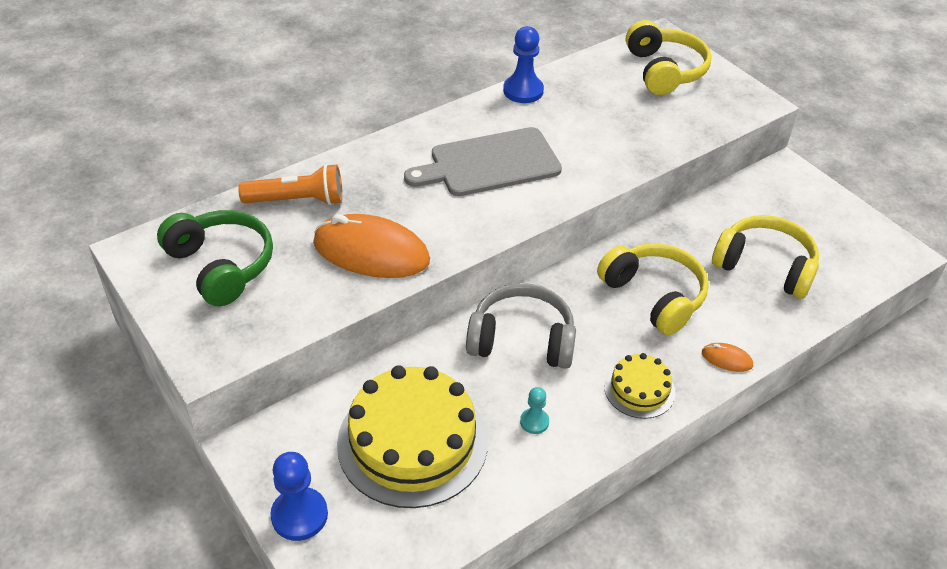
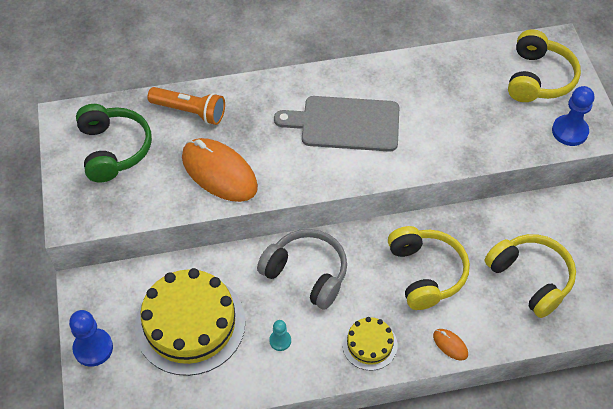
camera: 25 degrees right, 10 degrees up
(523, 91) = (409, 64): blue pawn -> blue pawn (569, 131)

